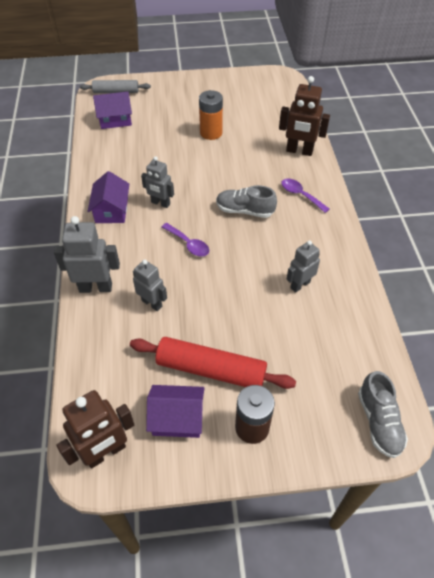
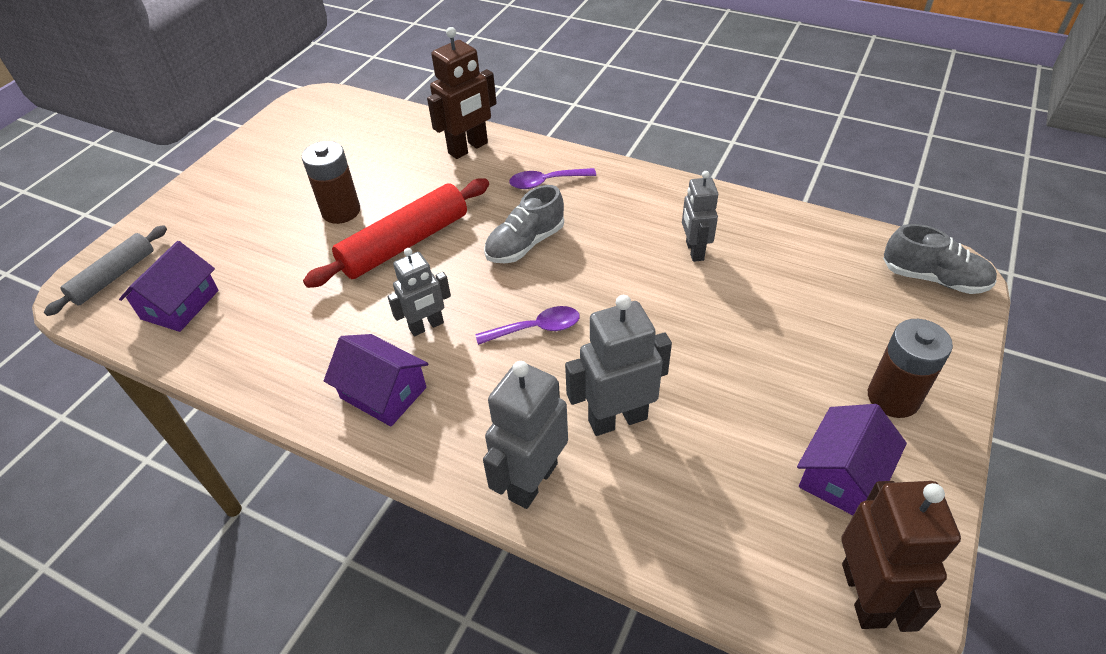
camera: 55 degrees left, 5 degrees down
(152, 303) = (617, 419): grey robot -> grey robot, size x1.51
(211, 133) = (341, 211): orange battery -> brown battery
(211, 369) = (779, 400): red rolling pin -> red rolling pin (405, 243)

